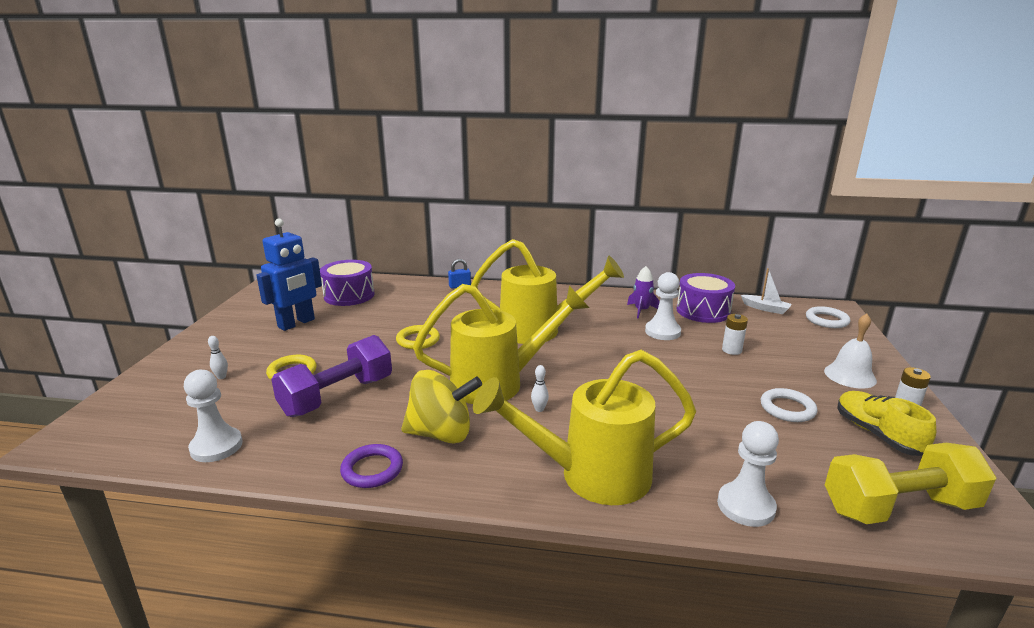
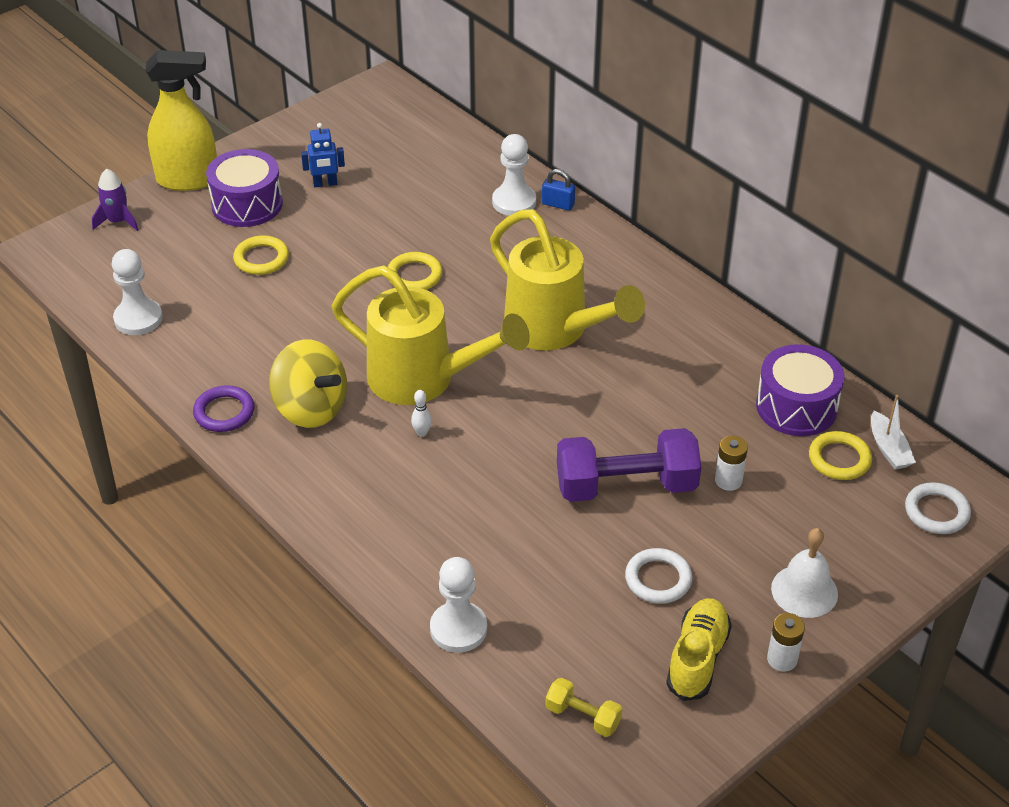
camera: 40 degrees right, 20 degrees up
(178, 355) = (188, 180): none -> yellow spray bottle
(221, 377) = (201, 232): white bowling pin -> none
(296, 323) = (325, 184): blue robot -> blue robot, size x0.53
(337, 396) = (271, 313): purple dumbbell -> purple dumbbell (626, 486)
(349, 295) = (419, 159): purple drum -> purple drum (247, 204)
(589, 476) = (375, 524): yellow watering can -> none
(641, 310) = (719, 363): purple rocket -> purple rocket (118, 221)
(662, 332) = (691, 410): white pawn -> white pawn (514, 202)
(756, 320) = (839, 459): none -> yellow ring
(899, 507) = (583, 716): yellow dumbbell -> yellow dumbbell, size x0.47

